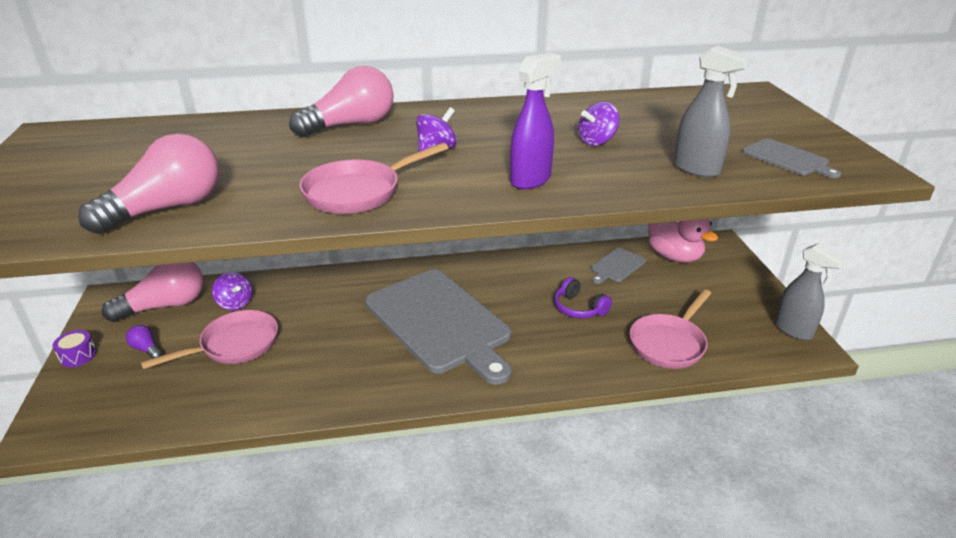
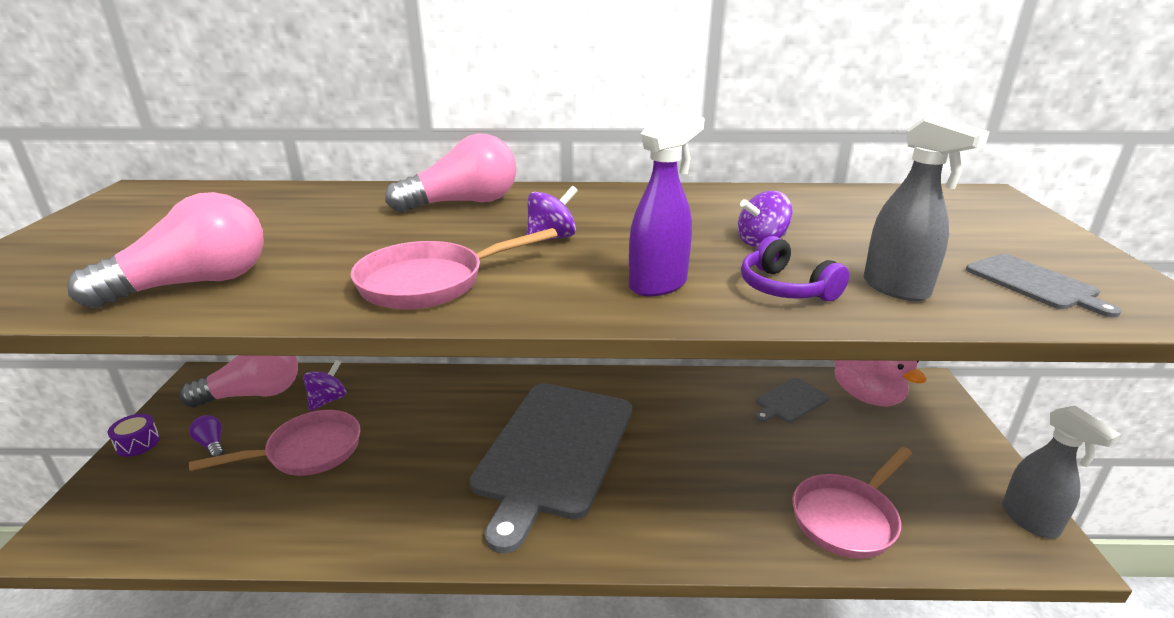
camera: 10 degrees right, 5 degrees down
(235, 304) = (328, 400): purple spinning top -> purple spinning top turned 120 degrees counterclockwise
(440, 323) = (553, 451): grey cutting board -> grey cutting board turned 45 degrees clockwise
(579, 308) = (732, 452): purple headphones -> purple headphones (785, 288)

